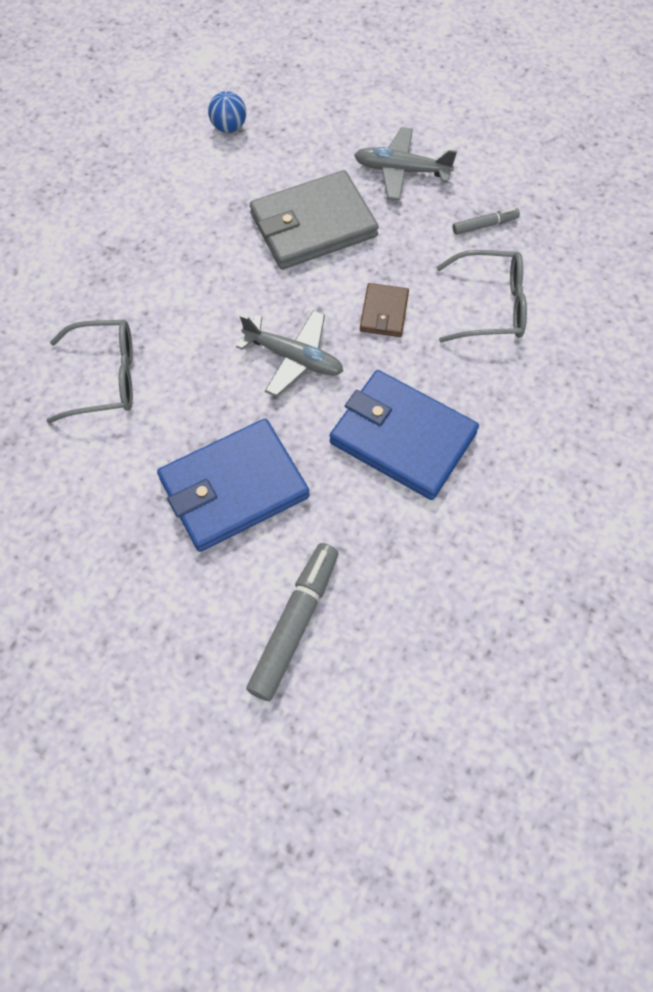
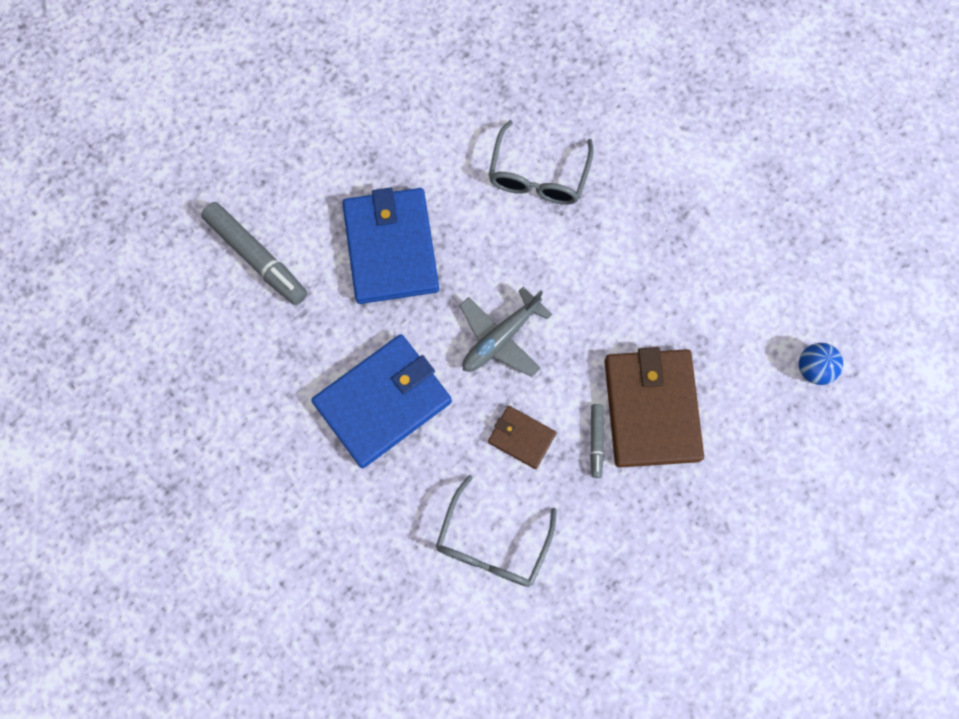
camera: 110 degrees right, 10 degrees up
(313, 225) = (651, 409): grey wallet -> brown wallet
(401, 170) = (697, 526): grey plane -> none
(484, 225) = (594, 584): grey marker -> grey marker (596, 441)

